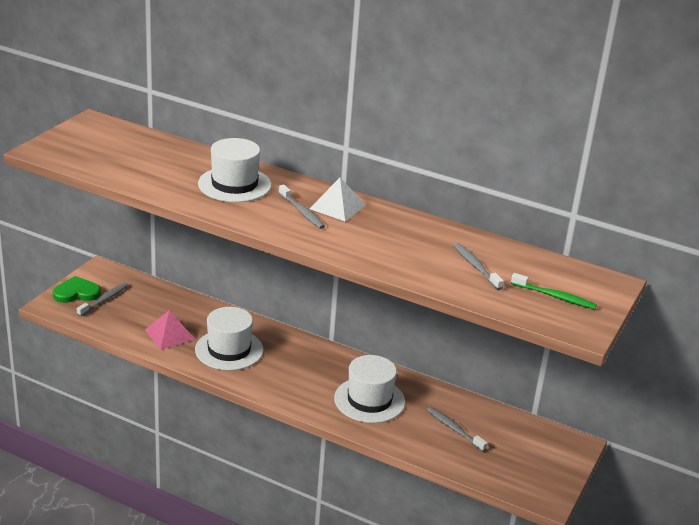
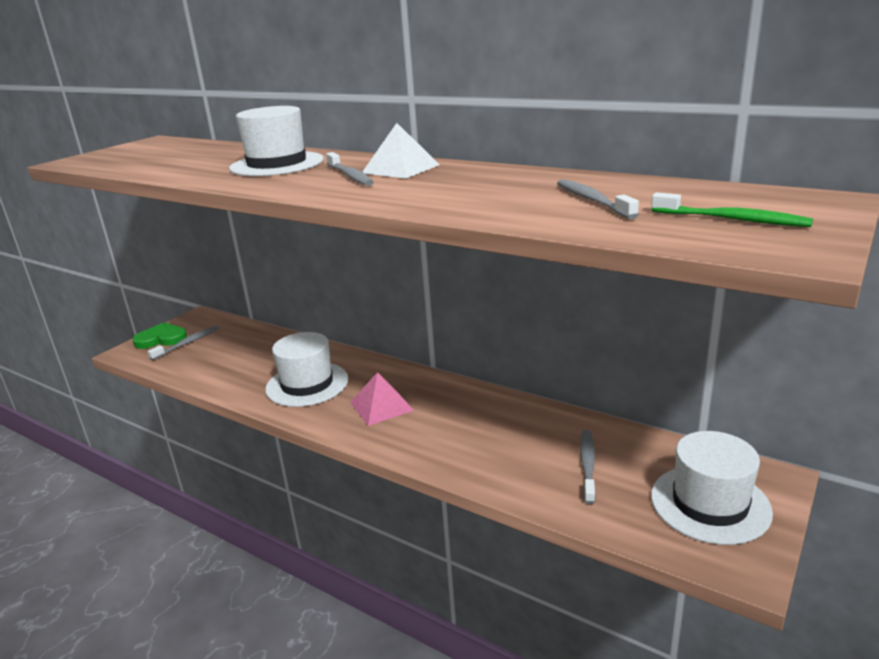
camera: 10 degrees right, 5 degrees down
(169, 334) = (244, 372): pink pyramid -> pink pyramid (381, 406)
(369, 400) = (471, 432): white hat -> white hat (710, 503)
(454, 429) = (587, 465): grey toothbrush -> grey toothbrush turned 45 degrees clockwise

